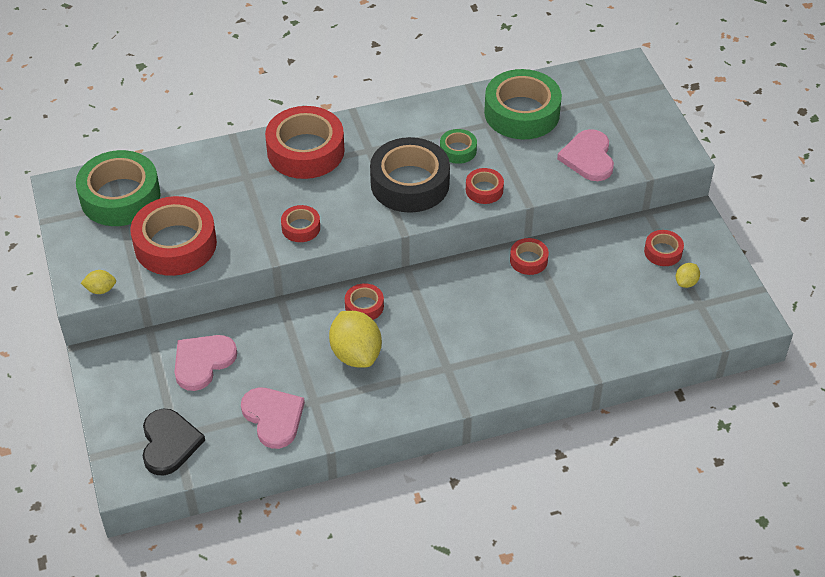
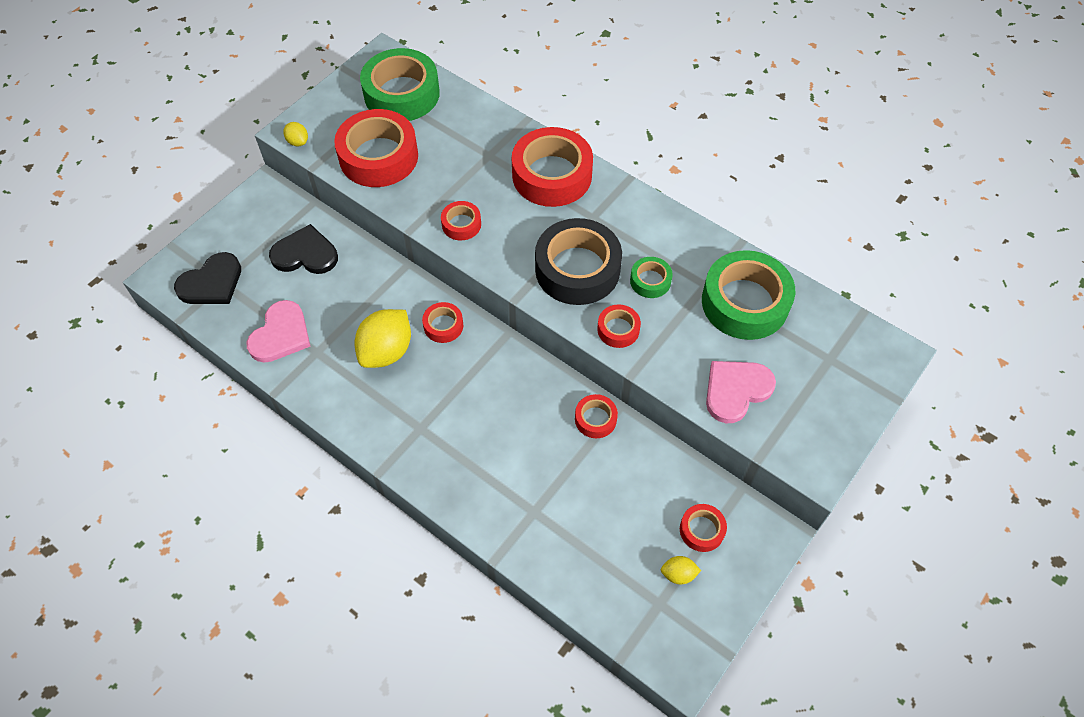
camera: 55 degrees right, 10 degrees up
(202, 362) = (305, 254): pink heart -> black heart

